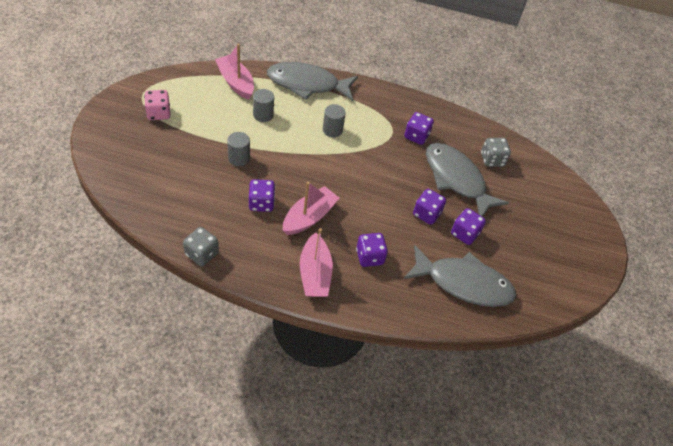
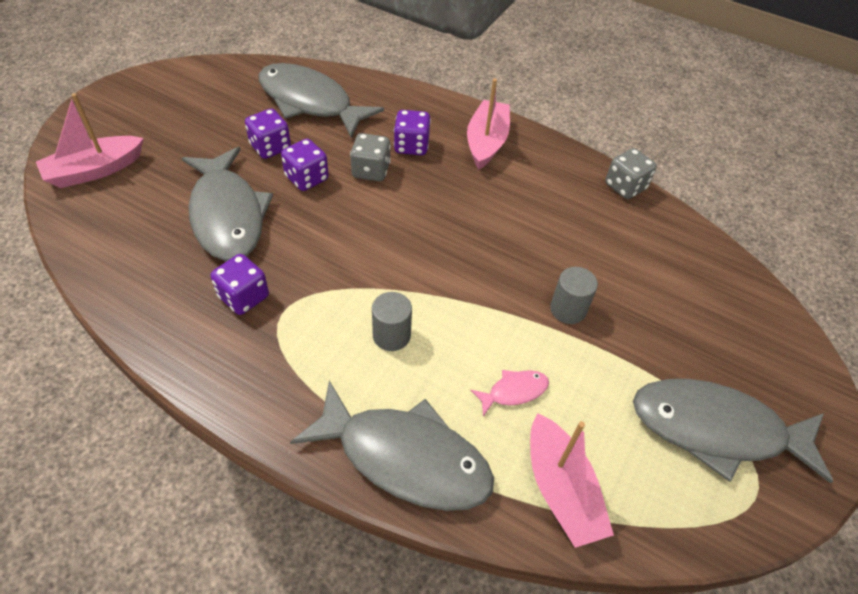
camera: 160 degrees left, 0 degrees up
(158, 113) = (716, 430): pink dice -> grey fish
(261, 203) = (540, 233): purple dice -> none
(263, 115) = (514, 391): grey cylinder -> pink fish
(309, 217) = (475, 203): pink boat -> pink boat (95, 170)
(492, 160) = (144, 233): grey dice -> grey dice (371, 171)

